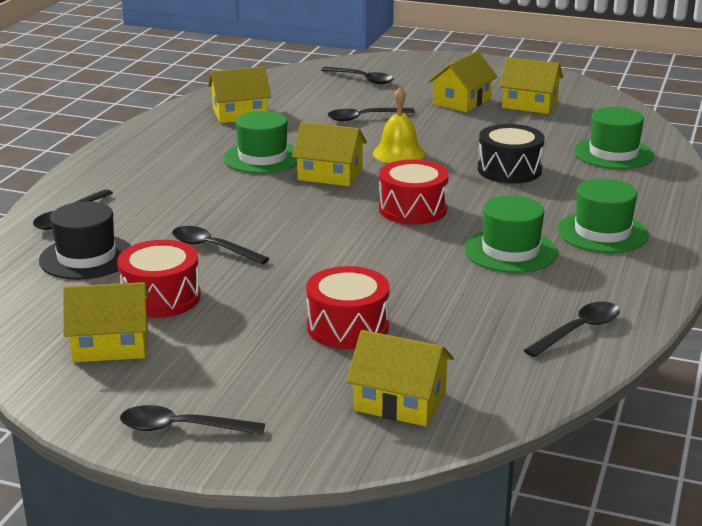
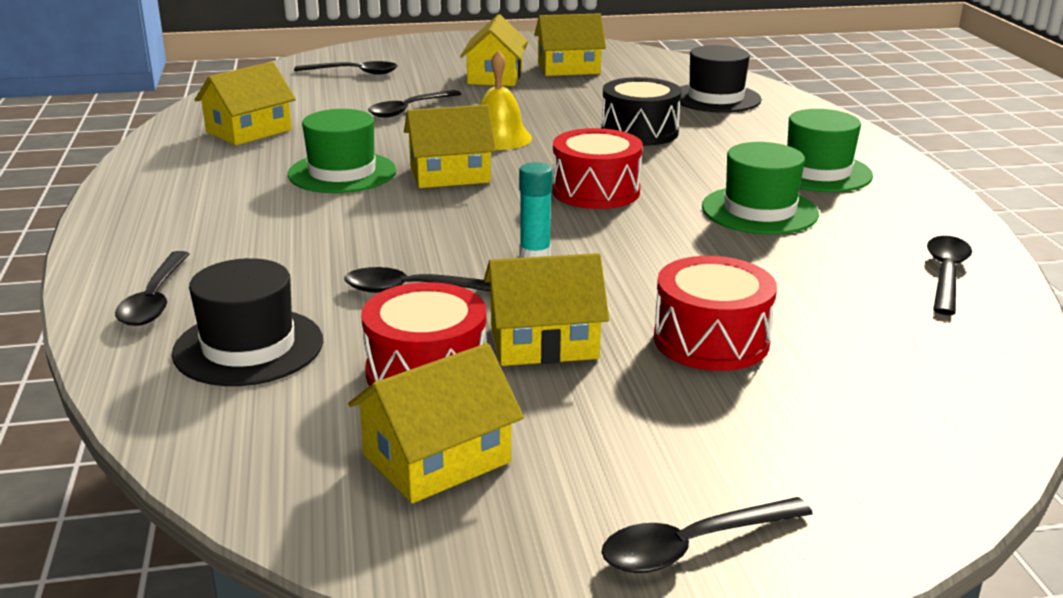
camera: 30 degrees left, 0 degrees up
(312, 244) = (535, 255): none -> turquoise glue stick
(400, 401) = (896, 412): yellow house -> yellow house (544, 342)
(613, 153) = (715, 98): green hat -> black hat

